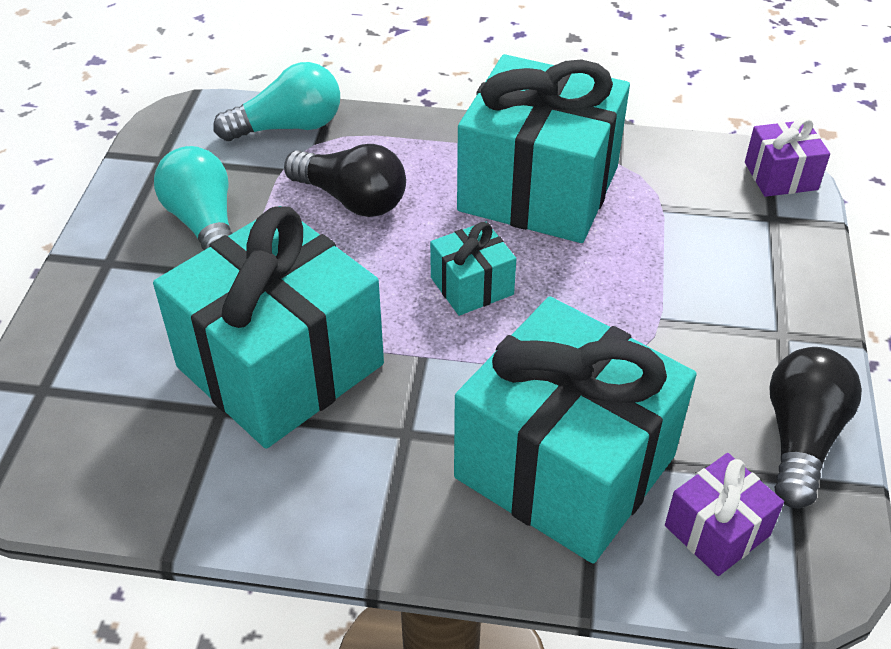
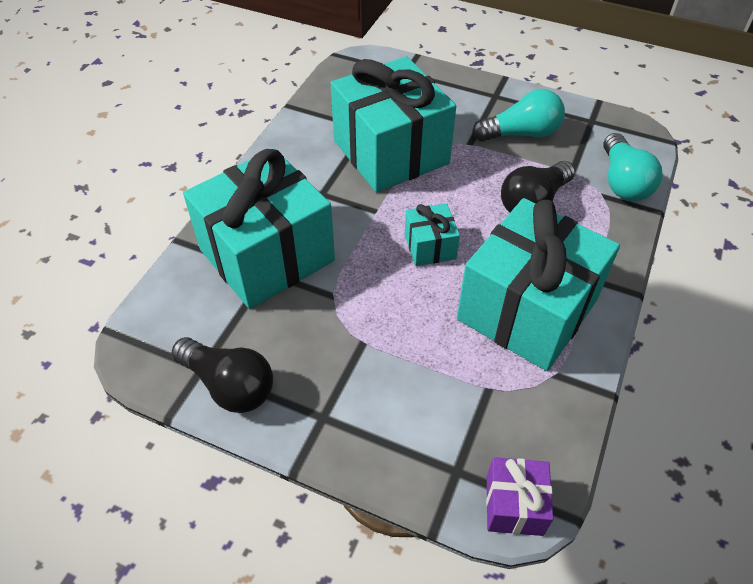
camera: 105 degrees right, 5 degrees up
(717, 530) = (189, 312): purple gift -> none

